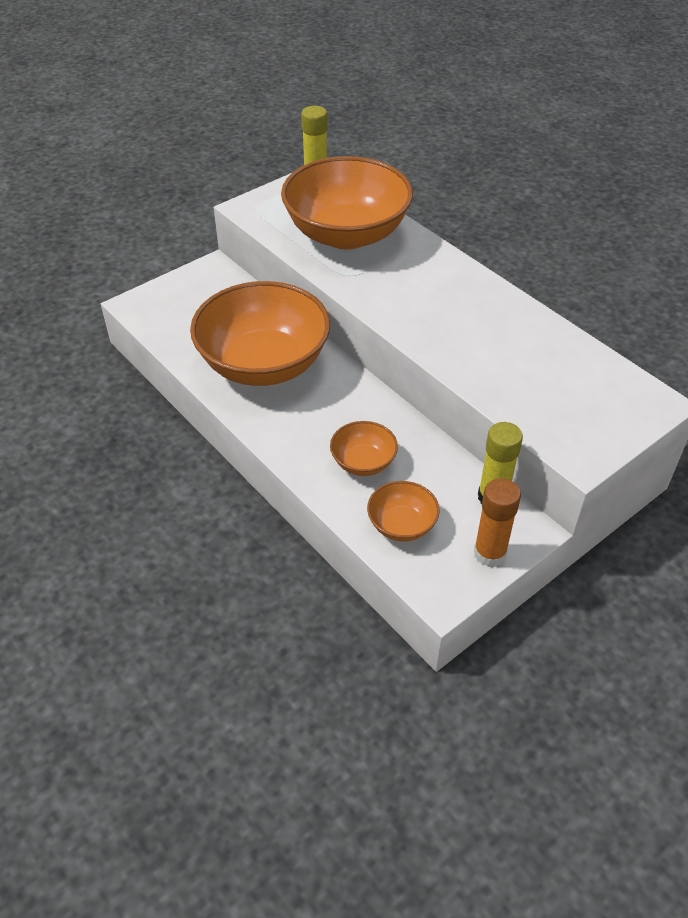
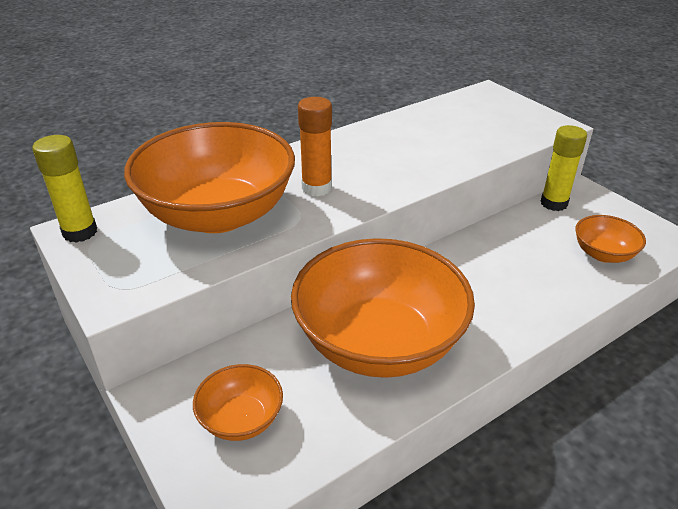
camera: 85 degrees left, 10 degrees down
(363, 462) = (530, 272): orange bowl -> orange bowl (241, 419)
(489, 553) = (616, 211): orange glue stick -> orange glue stick (316, 188)

